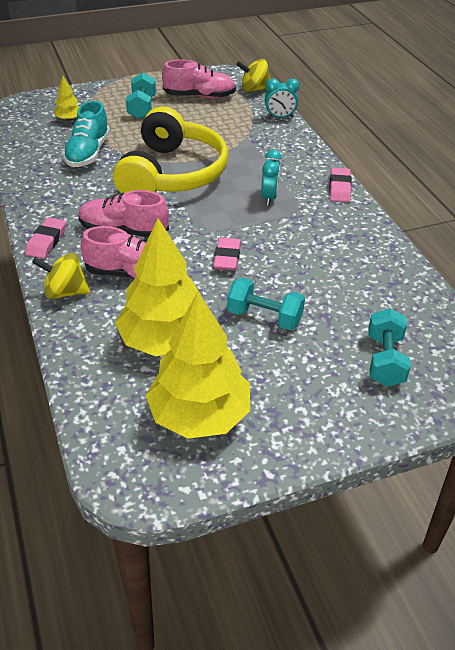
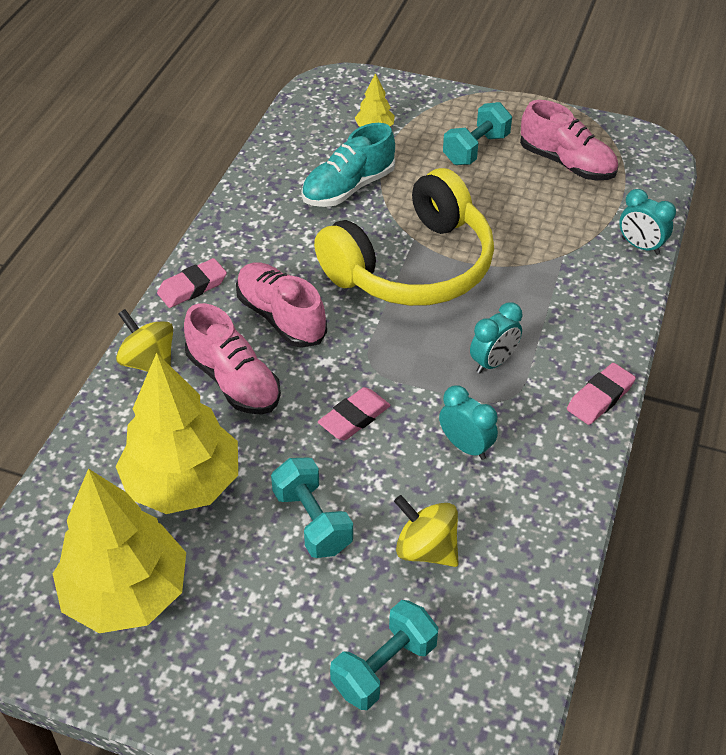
camera: 40 degrees right, 5 degrees up
(254, 89) = (653, 184): yellow spinning top -> yellow spinning top (426, 549)
(302, 241) = (465, 446): none -> turquoise clock

